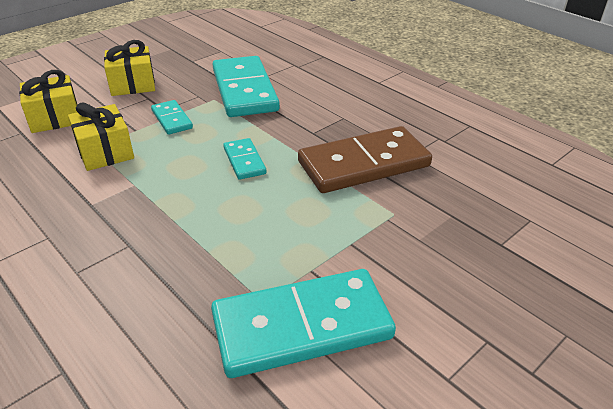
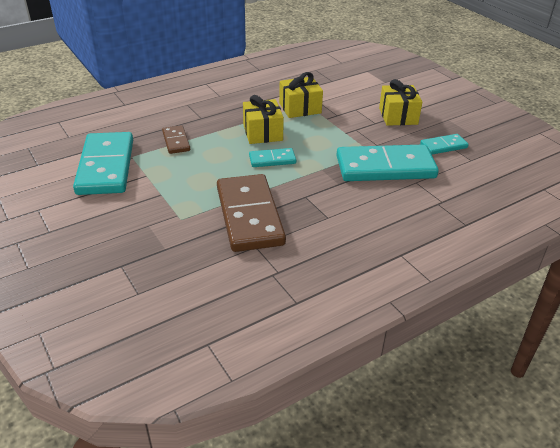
camera: 100 degrees right, 0 degrees up
(55, 118) = (348, 90): yellow gift -> yellow gift (262, 133)
(171, 119) = (339, 132): turquoise domino -> turquoise domino (443, 146)
(209, 258) = (176, 141): none -> brown domino

